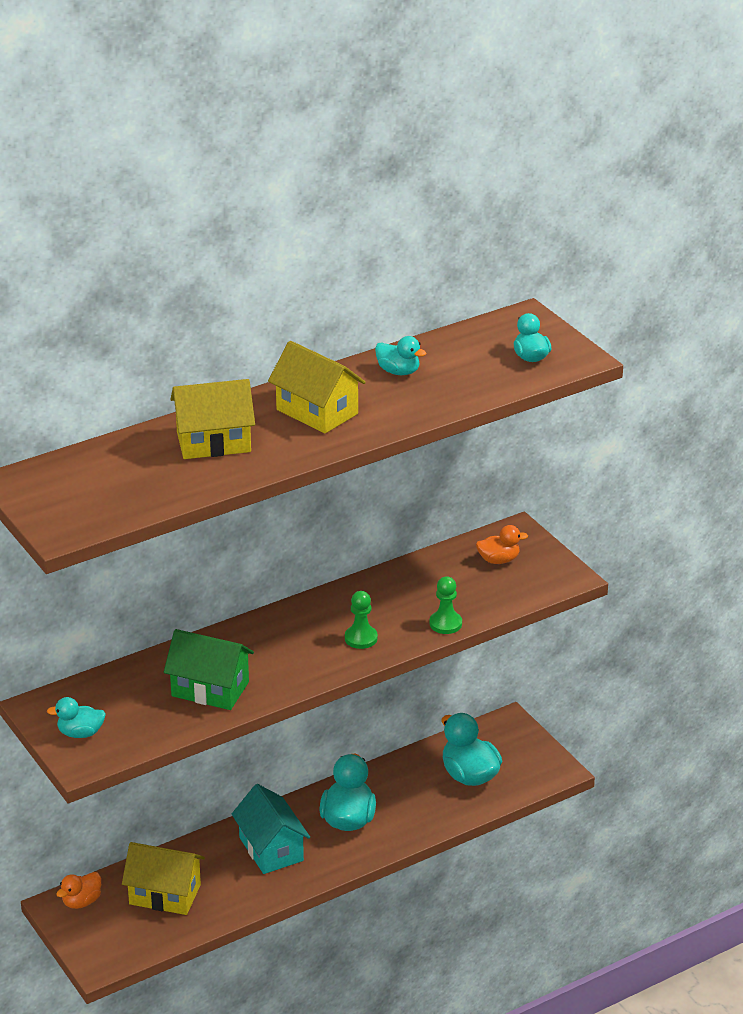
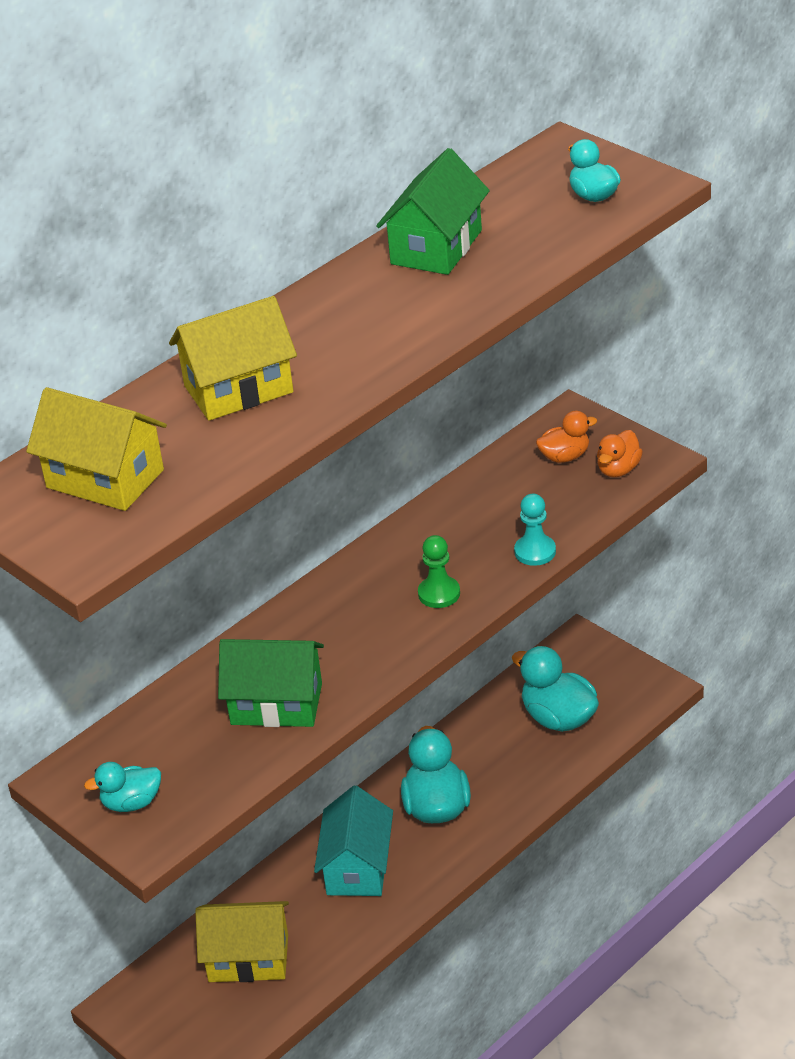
camera: 10 degrees left, 5 degrees up
(81, 902) = (148, 993): orange duck -> orange duck (618, 469)
(271, 849) = (357, 867): turquoise house -> turquoise house turned 45 degrees clockwise
(317, 412) = (356, 321): yellow house -> yellow house (105, 479)
(398, 371) = (436, 247): turquoise duck -> green house
(445, 624) = (535, 552): green pawn -> turquoise pawn

